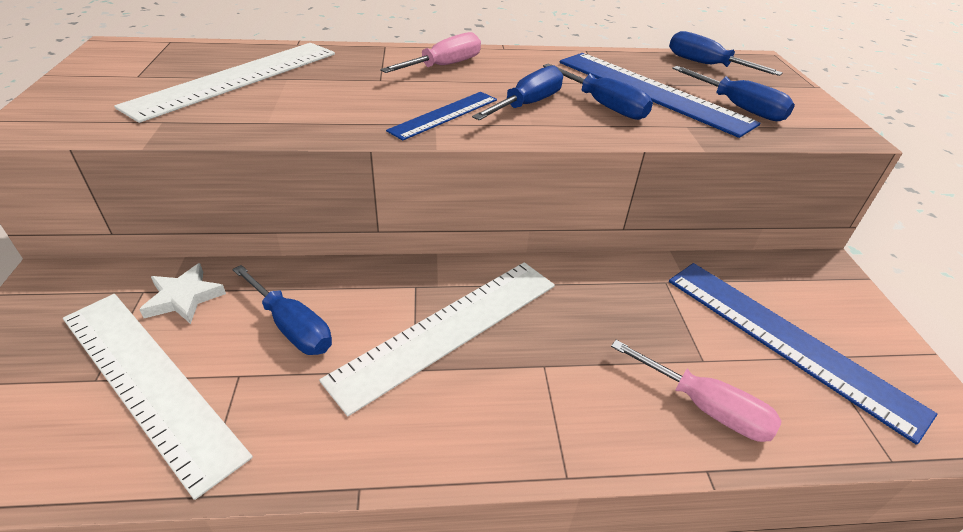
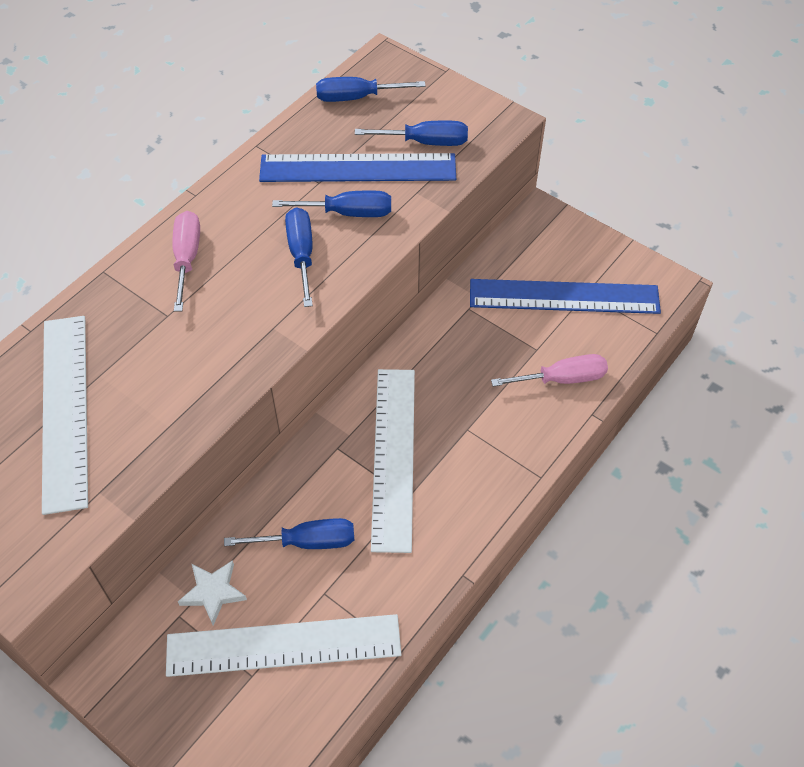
camera: 45 degrees left, 15 degrees up
(444, 115) = (267, 314): blue ruler -> none

